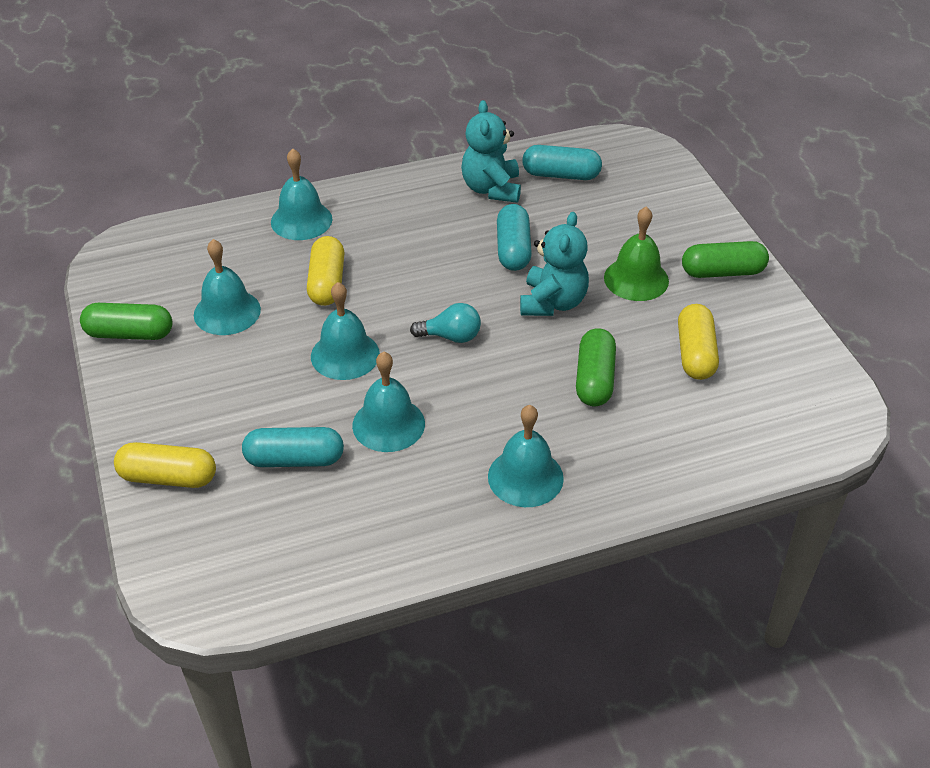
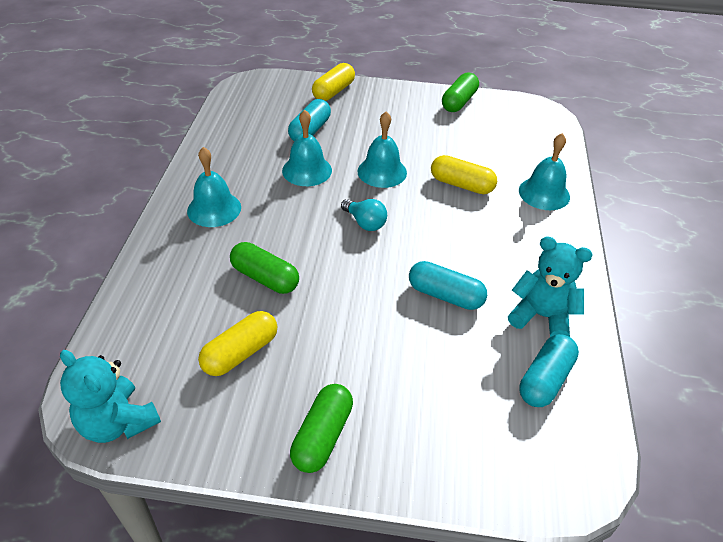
camera: 115 degrees right, 0 degrees up
(227, 312) = (457, 138): turquoise bell -> none
(451, 336) = (365, 223): turquoise light bulb -> turquoise light bulb turned 75 degrees counterclockwise
(553, 302) = (363, 291): turquoise teddy bear -> turquoise teddy bear (118, 422)
(636, 279) = (356, 360): green bell -> none
(695, 353) = (240, 353): yellow capsule -> yellow capsule turned 75 degrees counterclockwise

